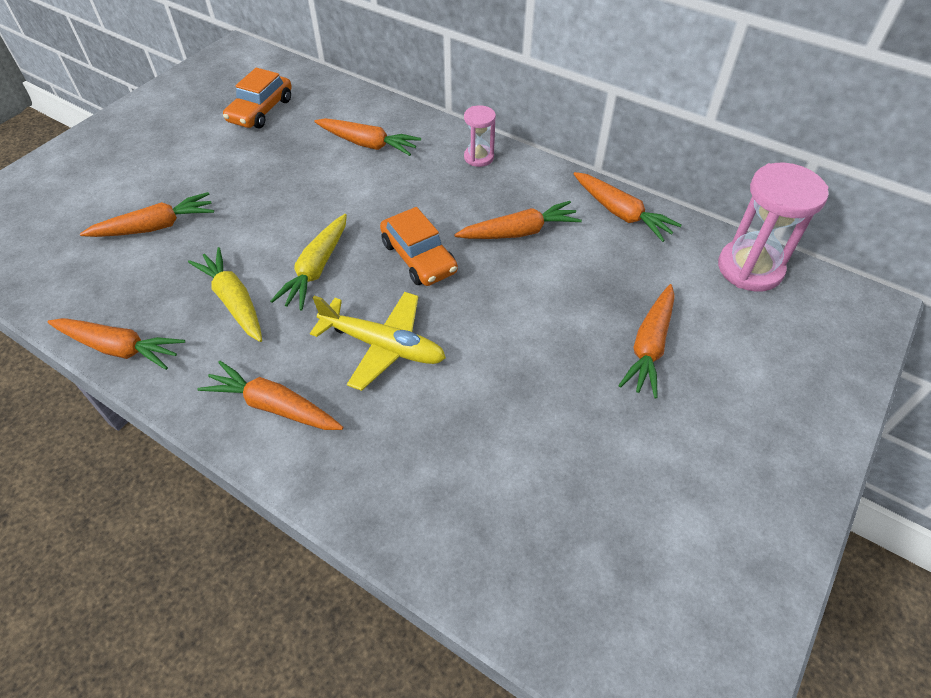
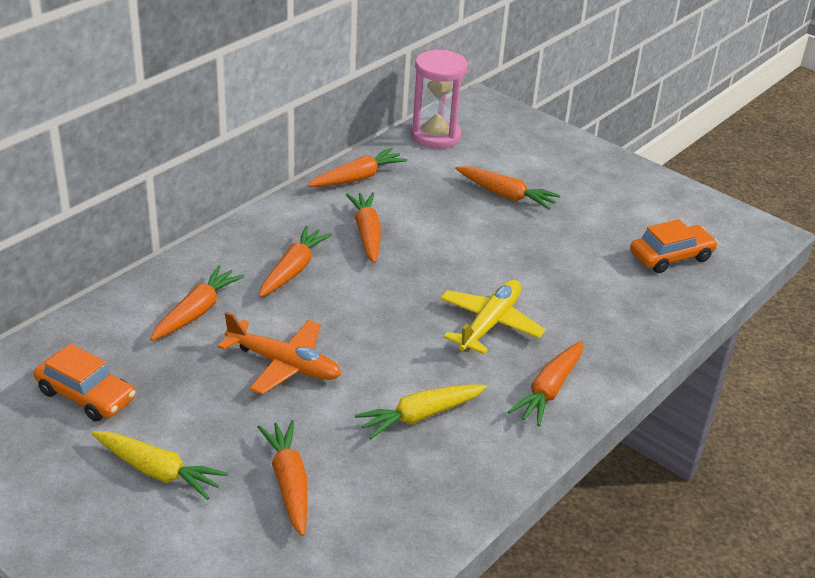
camera: 85 degrees left, 15 degrees down
(119, 348) = (471, 498): orange carrot -> orange carrot (293, 270)
(303, 203) = (283, 364): none -> orange plane
(316, 269) = (387, 358): yellow carrot -> yellow carrot (158, 471)
(418, 257) = (386, 294): orange car -> orange car (671, 257)
(479, 157) = (250, 241): pink hourglass -> none

